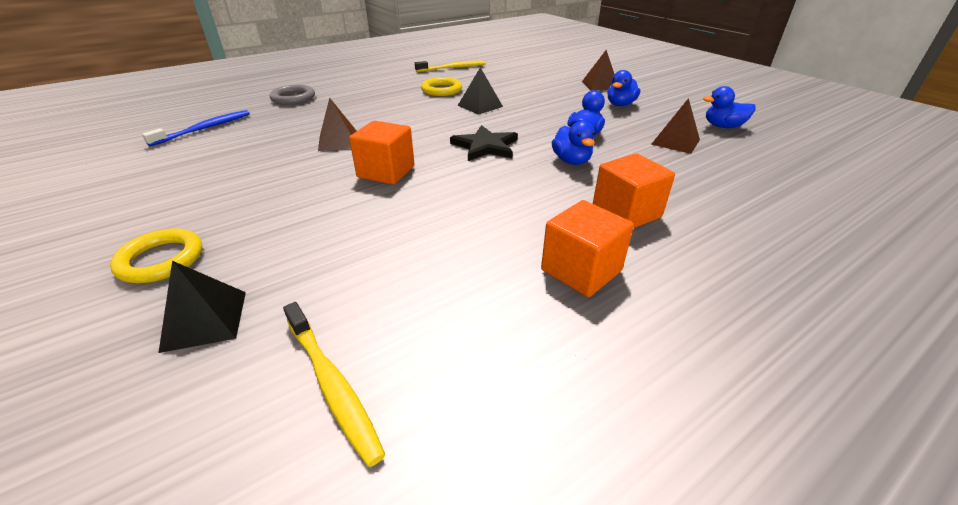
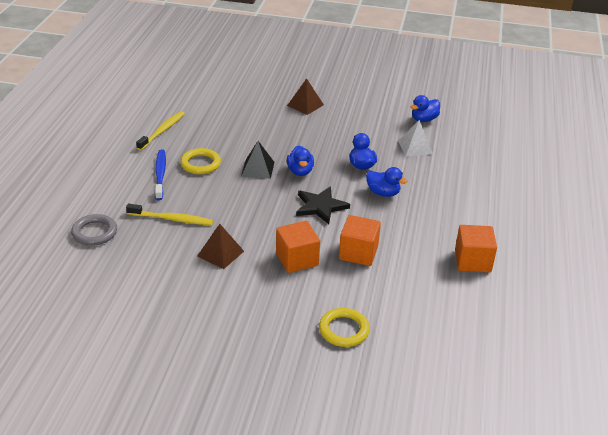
camera: 45 degrees left, 0 degrees up
(161, 260) = (287, 381): yellow ring -> yellow ring (344, 330)
(204, 129) = (92, 300): blue toothbrush -> blue toothbrush (160, 174)
(205, 320) = (367, 383): black pyramid -> none
(331, 384) = (456, 365): yellow toothbrush -> yellow toothbrush (171, 219)
(620, 105) = (345, 123): blue duck -> blue duck (300, 171)
(626, 212) = (451, 216): orange cube -> orange cube (358, 253)
(675, 142) = (415, 147): brown pyramid -> white pyramid

